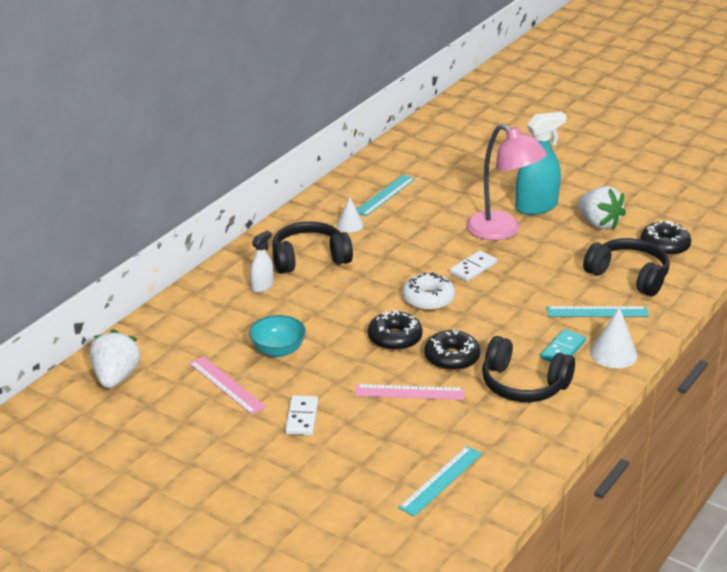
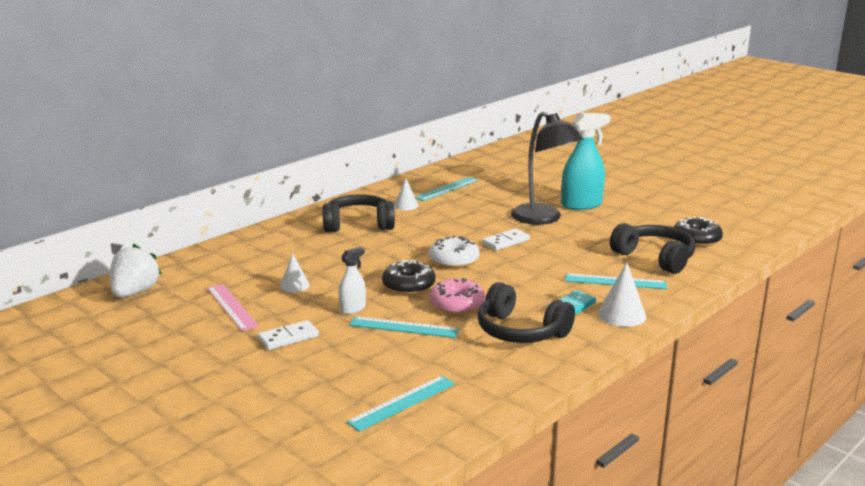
camera: 10 degrees right, 10 degrees down
(262, 286) = (305, 240): white spray bottle -> white spray bottle (352, 309)
(278, 350) = (294, 285): turquoise bowl -> white cone
(301, 417) = (288, 338): white domino -> white domino turned 45 degrees clockwise
(409, 392) = (404, 327): pink ruler -> turquoise ruler
(451, 358) = (457, 305): black donut -> pink donut
(502, 231) = (543, 219): pink lamp -> black lamp
(598, 223) = (637, 219): white strawberry -> none

